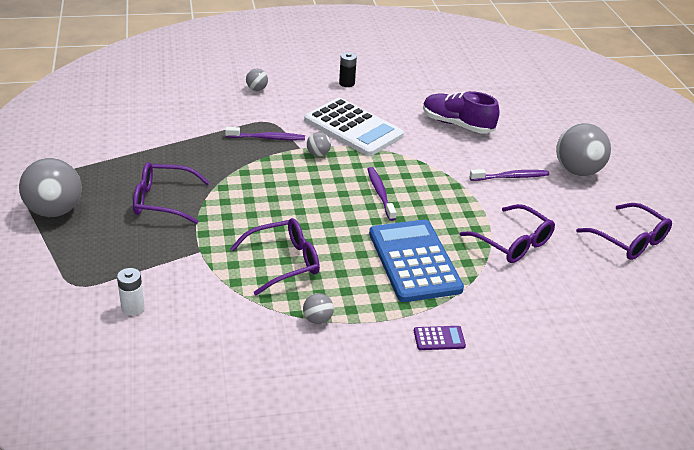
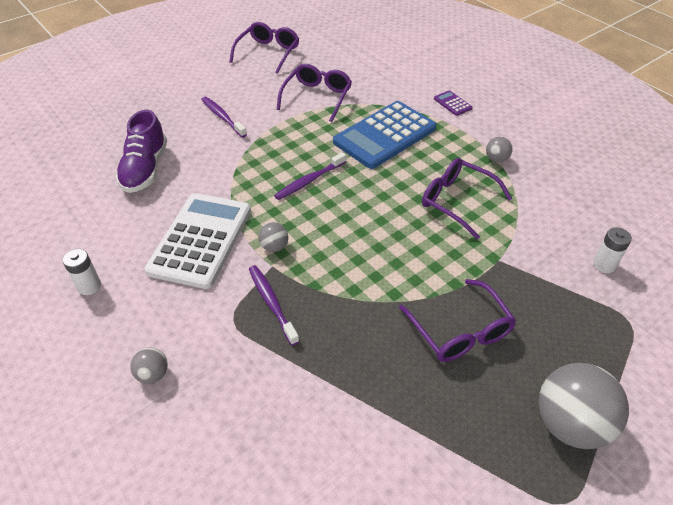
camera: 115 degrees left, 10 degrees up
(347, 83) = (89, 286): black battery -> white battery
(577, 171) = (186, 87): grey ball -> none

